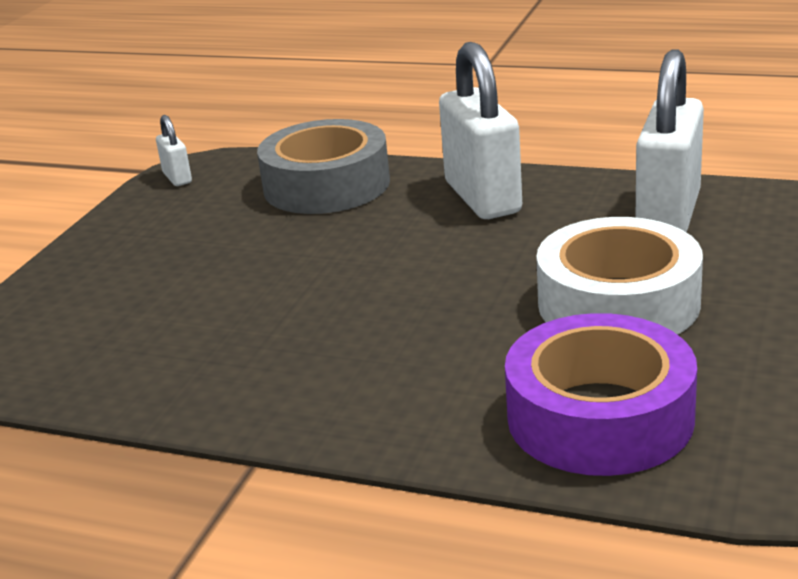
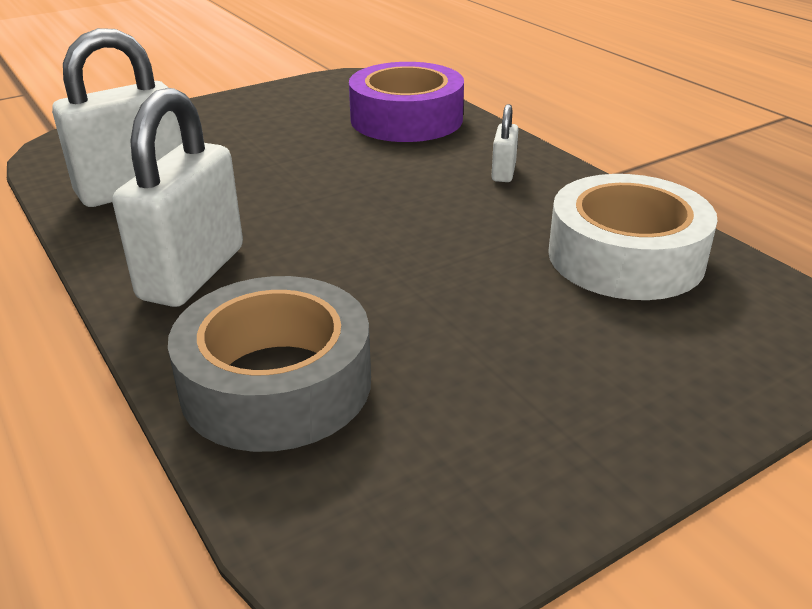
camera: 145 degrees left, 5 degrees up
(177, 178) = (424, 547): white padlock -> white padlock (503, 172)
(618, 303) = (291, 155): white tape -> white tape (625, 257)

